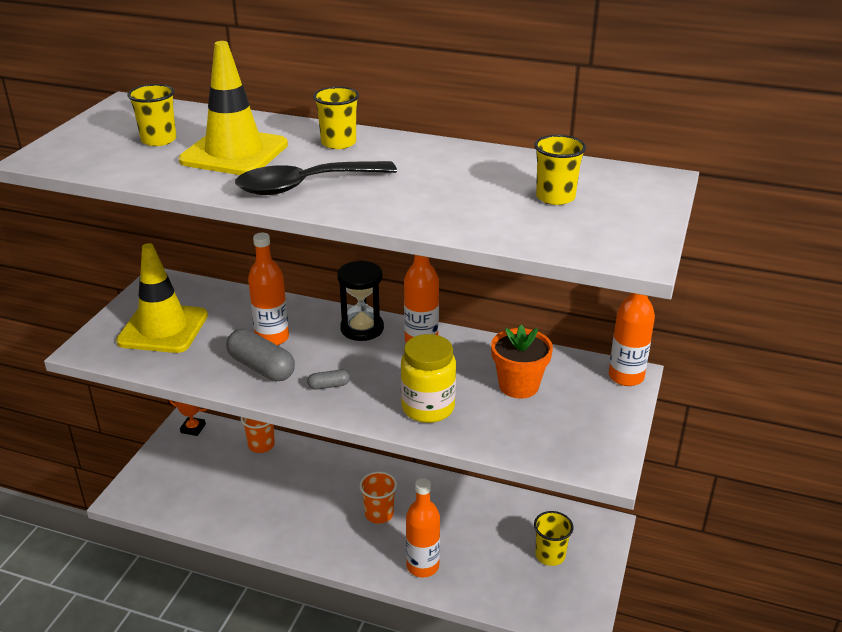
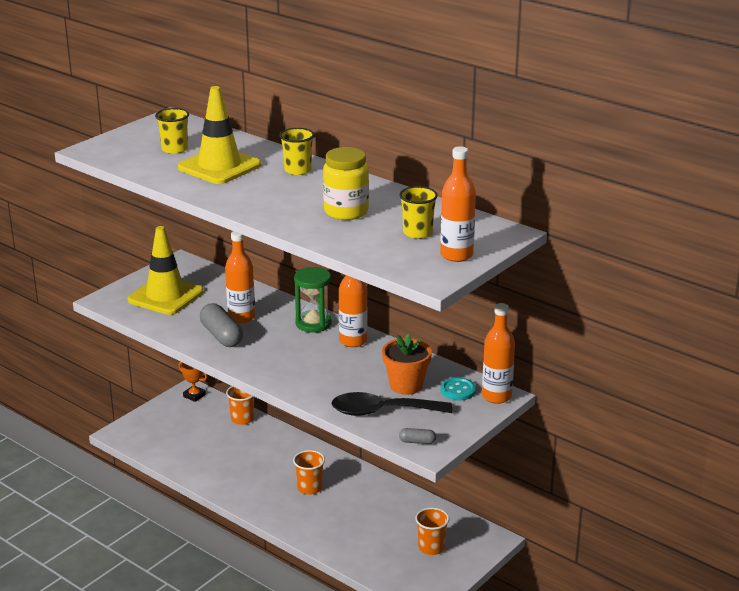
camera: 20 degrees right, 5 degrees down
(305, 186) = (250, 197): black spoon -> black spoon (382, 411)
(329, 386) = (263, 357): grey capsule -> grey capsule (417, 442)
(362, 328) = (313, 323): black hourglass -> green hourglass
(422, 566) = (323, 531): orange bottle -> orange bottle (456, 255)
(428, 408) = (326, 386): yellow jar -> yellow jar (346, 212)
(550, 555) = (431, 547): yellow cup -> orange cup
(579, 379) = (458, 390): none -> turquoise button

